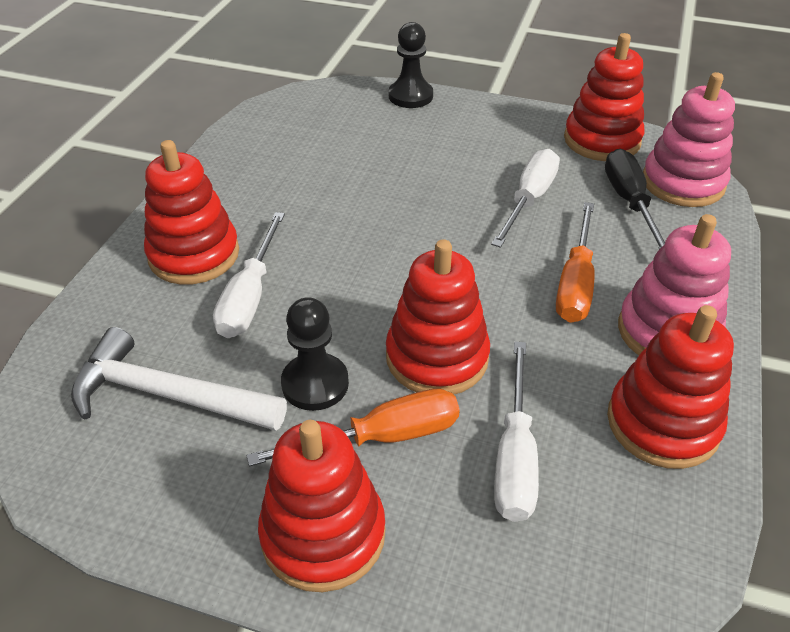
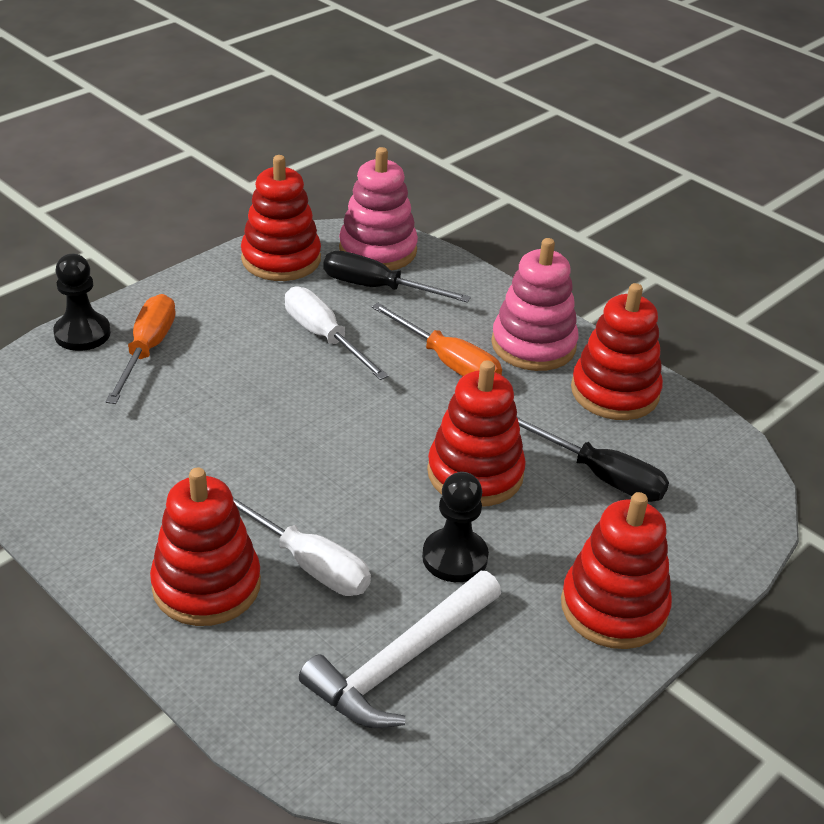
camera: 65 degrees left, 5 degrees down
(382, 437) = (539, 539): orange screwdriver -> orange screwdriver (147, 350)
(514, 456) = (601, 476): white screwdriver -> black screwdriver

